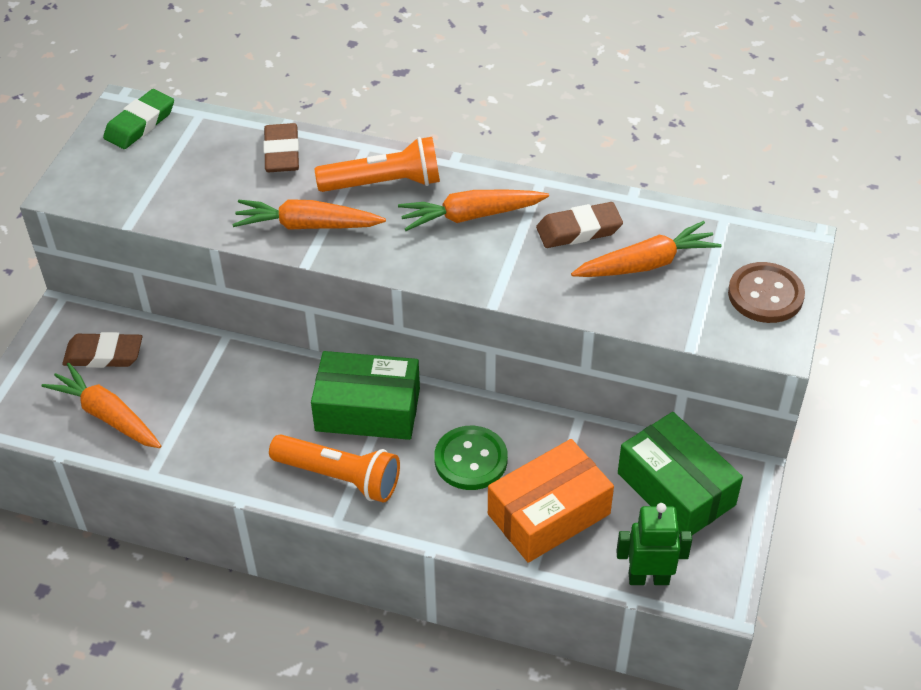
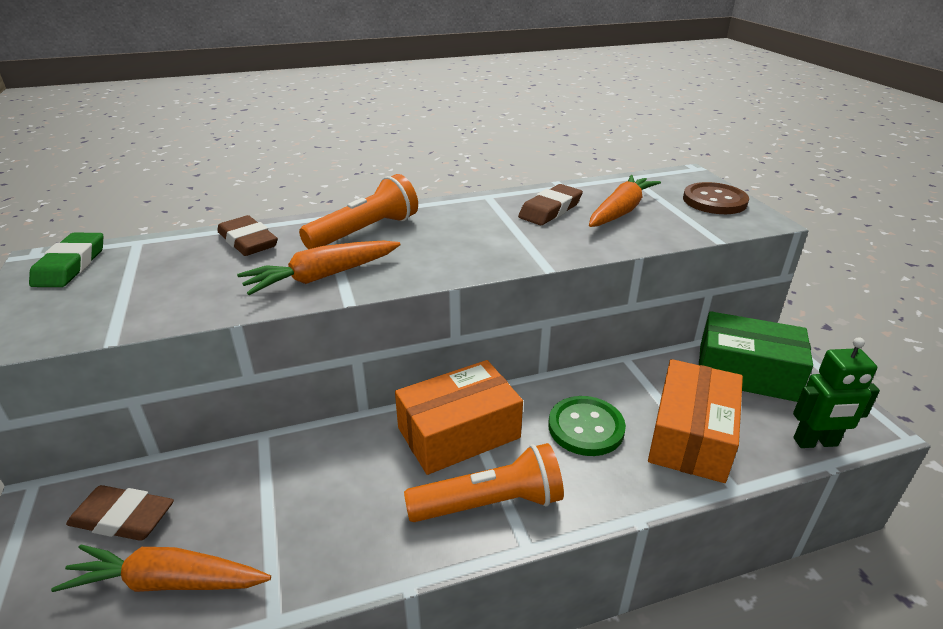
camera: 35 degrees left, 15 degrees down
(104, 354) = (123, 518): brown eraser -> brown eraser turned 45 degrees clockwise
(368, 409) = (458, 433): green box -> orange box
(471, 216) = (461, 227): orange carrot -> none
(648, 578) = (815, 442): green robot -> green robot turned 150 degrees counterclockwise

